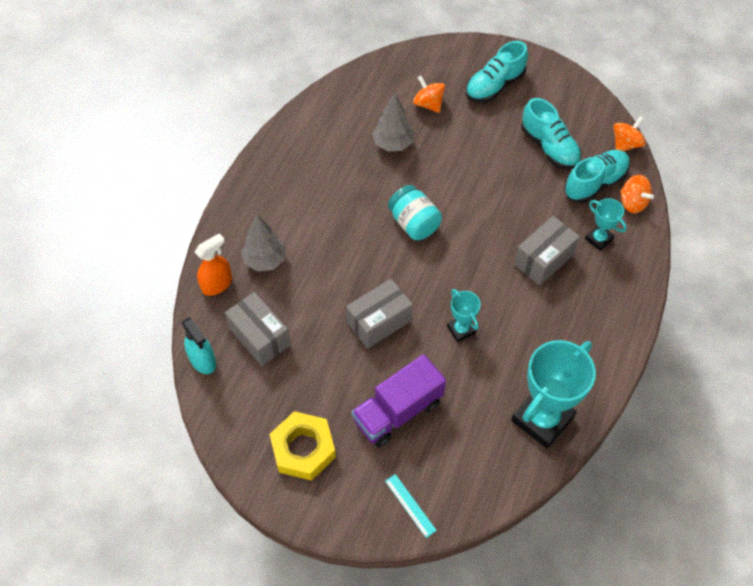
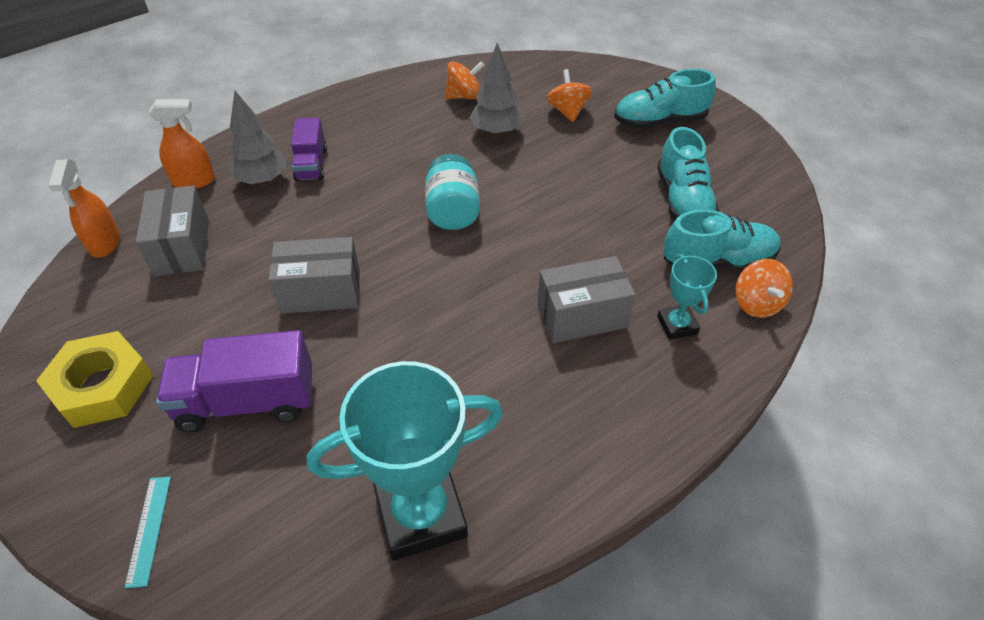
camera: 30 degrees right, 10 degrees down
(203, 360) = (105, 243): turquoise spray bottle -> orange spray bottle
(288, 231) = (311, 164): none -> purple truck
(461, 330) = (408, 346): turquoise trophy -> none
(625, 144) = (791, 236): orange spinning top -> orange spinning top (464, 96)

